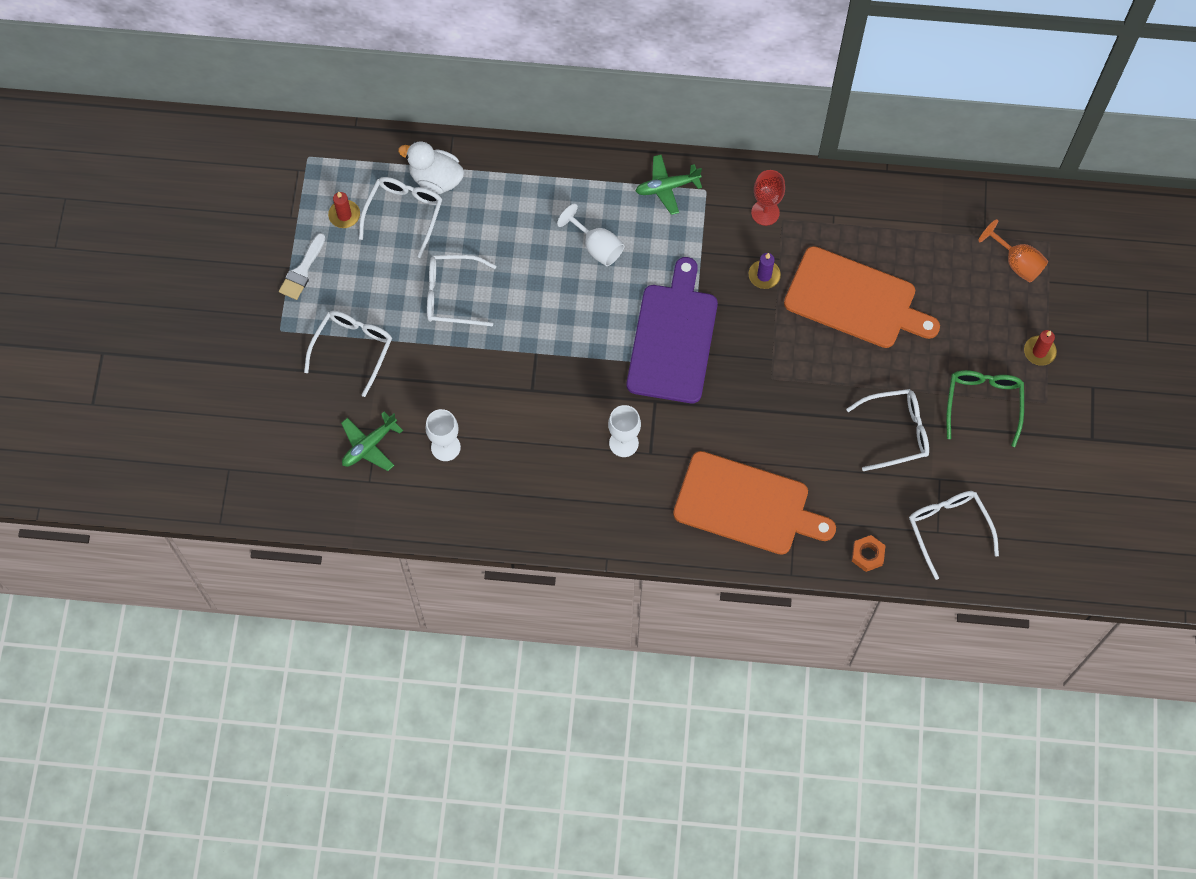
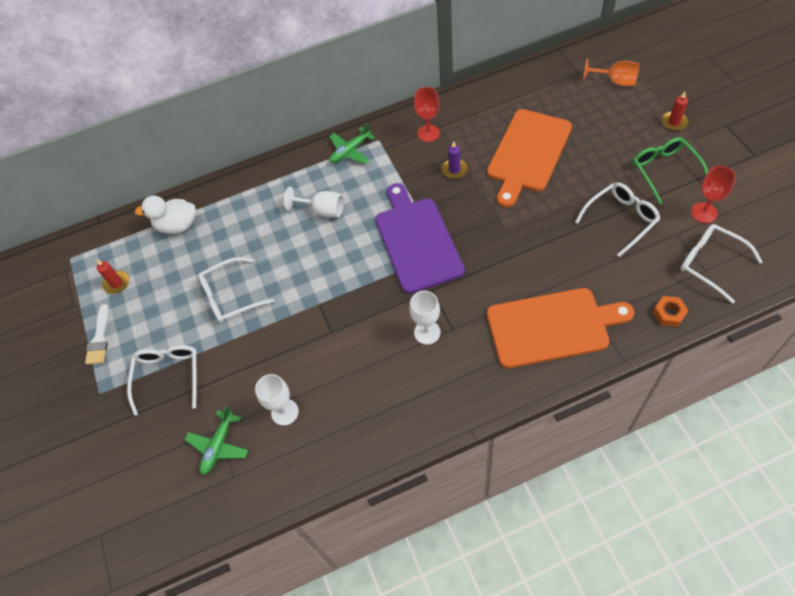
camera: 20 degrees left, 10 degrees down
(404, 214) = (164, 260): white glasses -> none
(855, 300) = (527, 153): orange cutting board -> orange cutting board turned 120 degrees clockwise
(985, 473) = (703, 213): none -> red goblet

